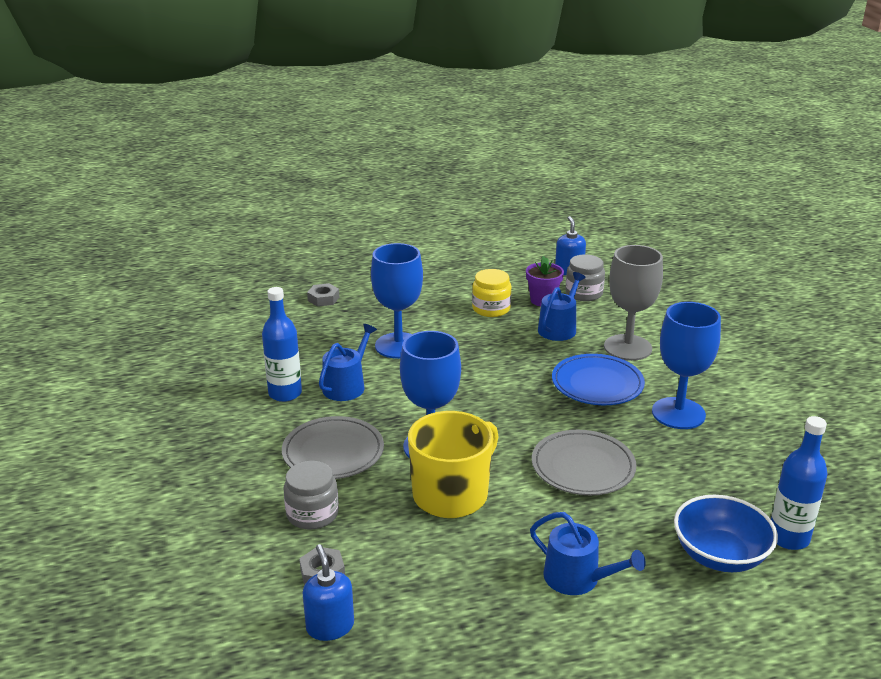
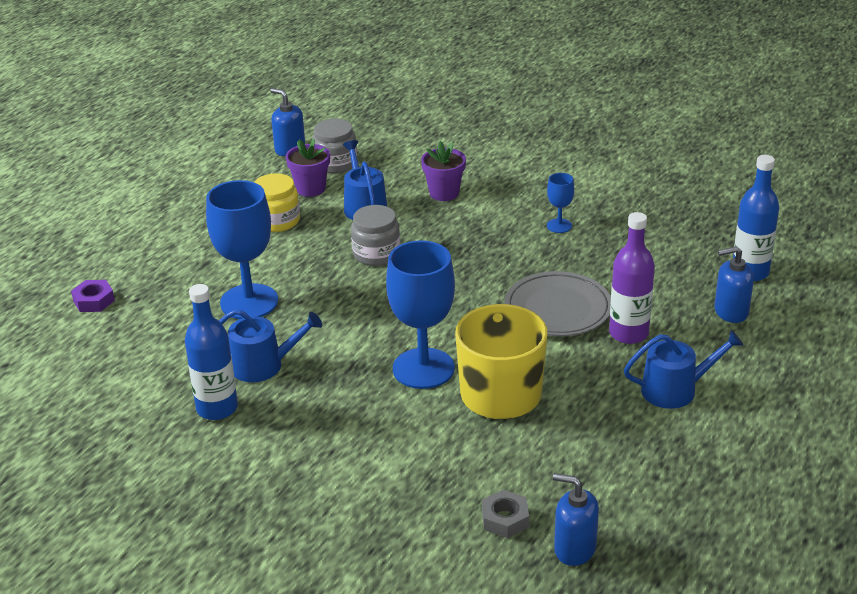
camera: 45 degrees left, 5 degrees up
(312, 514) = (420, 484): grey jar -> grey jar (376, 254)
(323, 299) = (94, 301): grey nut -> purple nut
(333, 452) = (351, 427): grey plate -> none
(346, 386) = (263, 365): blue watering can -> blue watering can turned 105 degrees clockwise
(597, 384) = (468, 237): blue plate -> none
(608, 516) = (628, 333): none -> purple bottle
(627, 347) = (444, 193): grey goblet -> purple flower pot
(678, 413) = (559, 226): blue goblet -> blue goblet, size x0.47
(720, 555) = (730, 312): blue bowl -> blue soap dispenser

